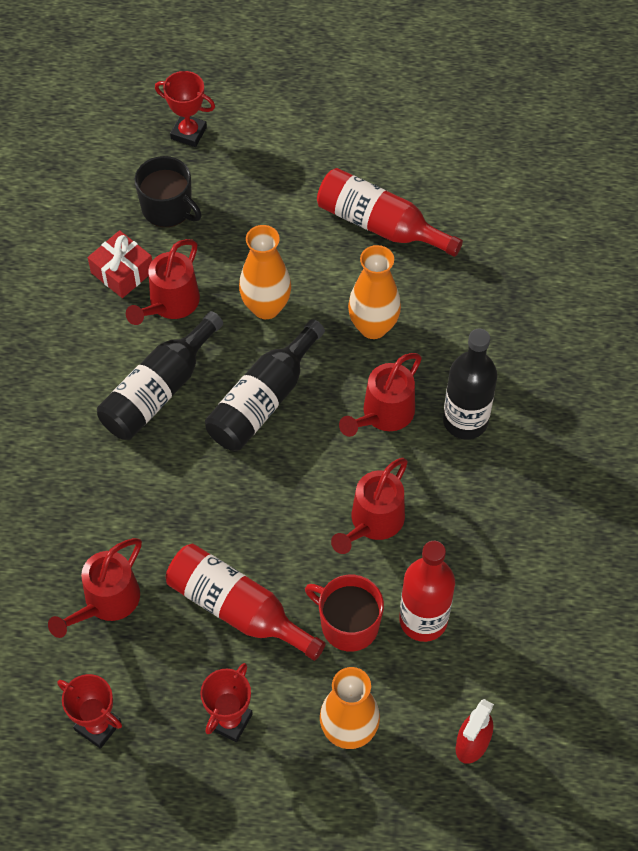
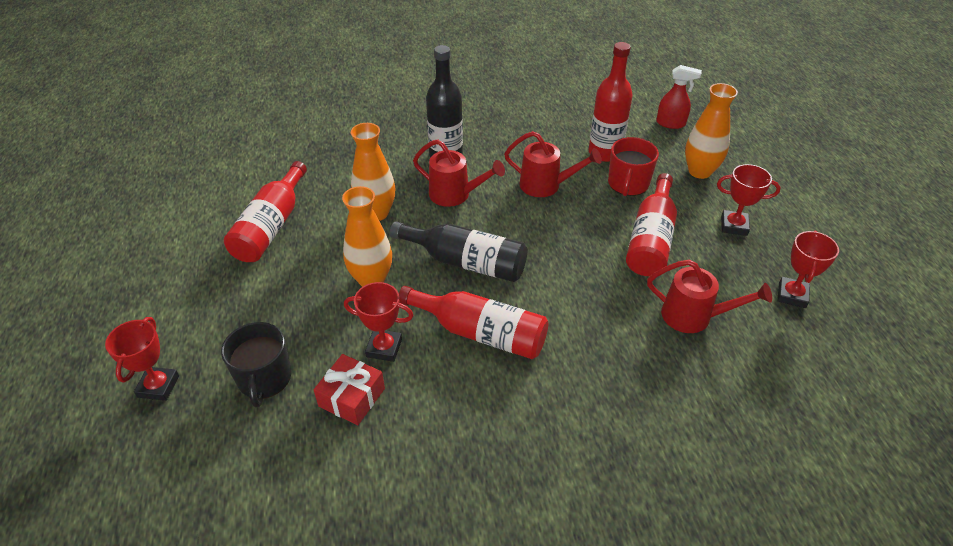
camera: 105 degrees left, 15 degrees down
(159, 390) = (480, 333): black bottle -> red bottle
(168, 208) = (264, 379): black mug -> black mug turned 150 degrees clockwise
(170, 305) = (384, 348): red watering can -> red trophy

